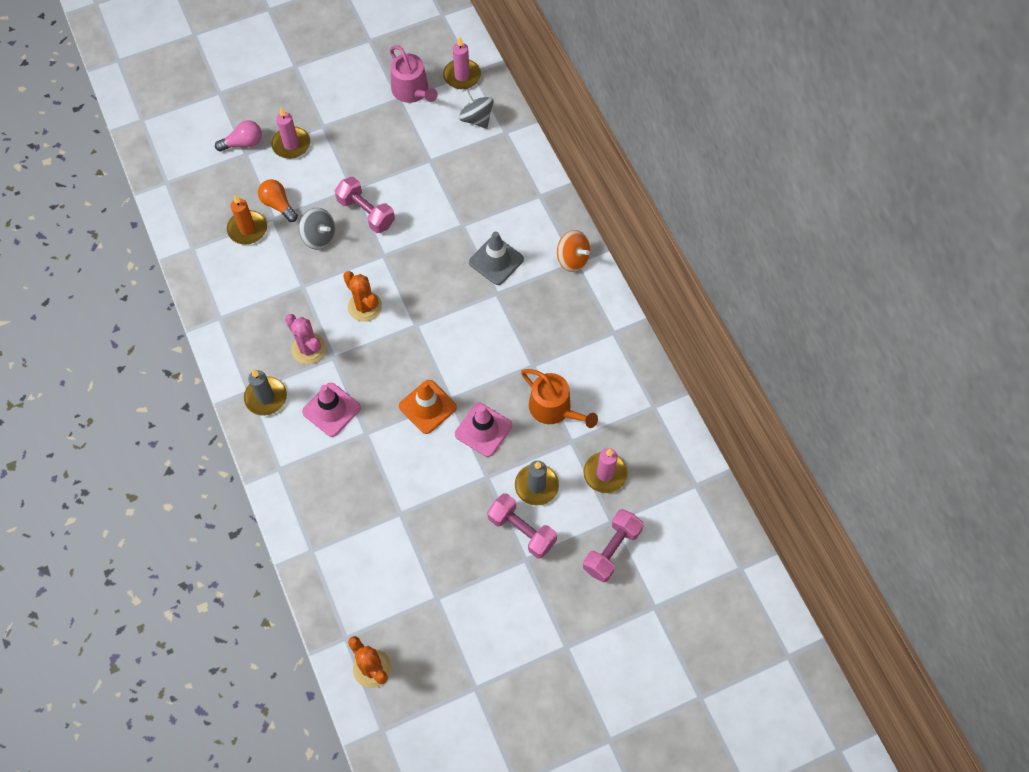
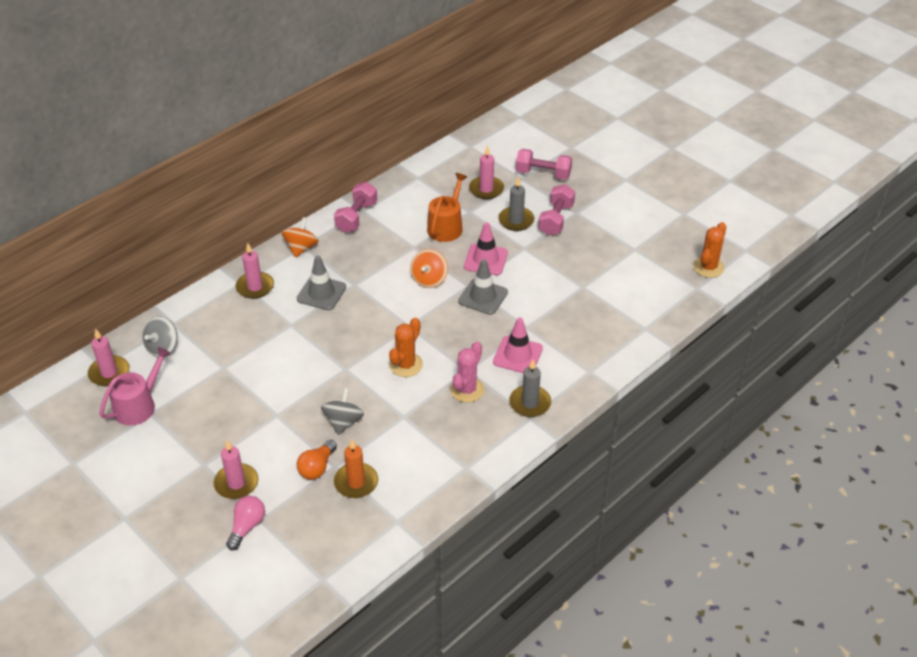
camera: 110 degrees left, 20 degrees down
(243, 143) = (247, 526): pink light bulb -> pink light bulb turned 60 degrees clockwise
(366, 212) = (301, 396): pink dumbbell -> pink dumbbell (356, 217)
(427, 407) = (483, 297): orange traffic cone -> grey traffic cone
(475, 364) = (429, 279): none -> orange spinning top
(529, 206) = (255, 287): none -> pink candle

